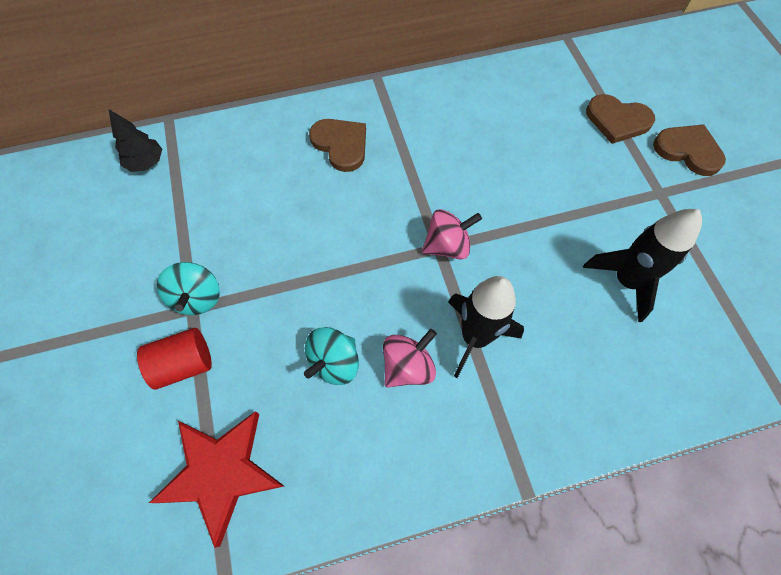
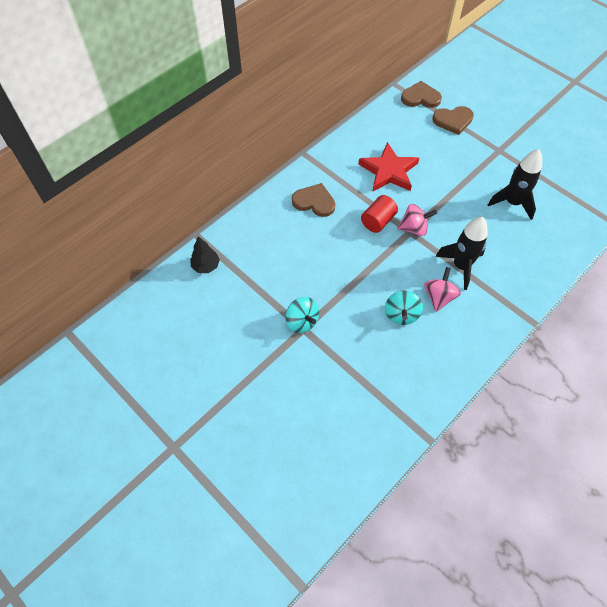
camera: 30 degrees left, 5 degrees down
(184, 364) = (323, 357): red cylinder -> red cylinder (378, 221)
(221, 473) = (386, 395): red star -> red star (389, 171)
(447, 246) = (414, 228): pink spinning top -> pink spinning top turned 45 degrees clockwise
(688, 151) = (498, 121): brown heart -> brown heart (420, 97)

